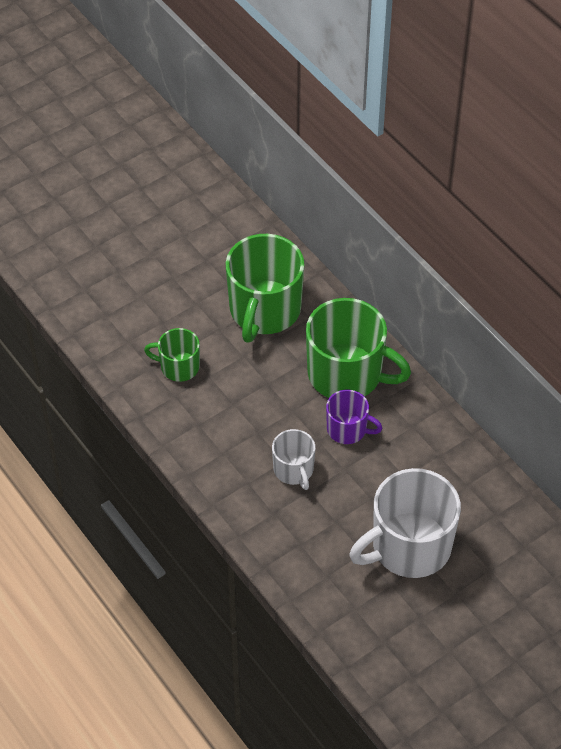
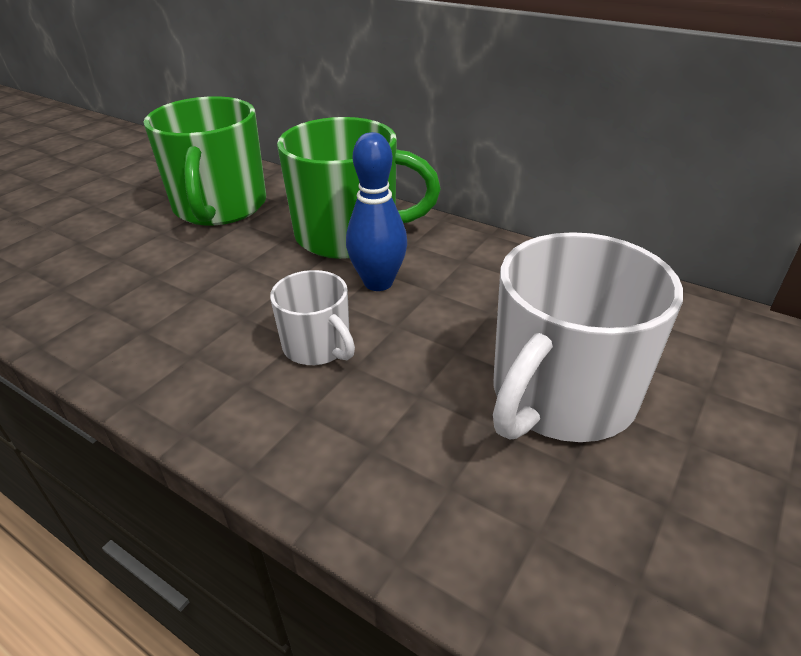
camera: 20 degrees left, 15 degrees down
(178, 367) = (105, 277): green mug -> none
(348, 429) = (378, 282): purple mug -> blue bowling pin

